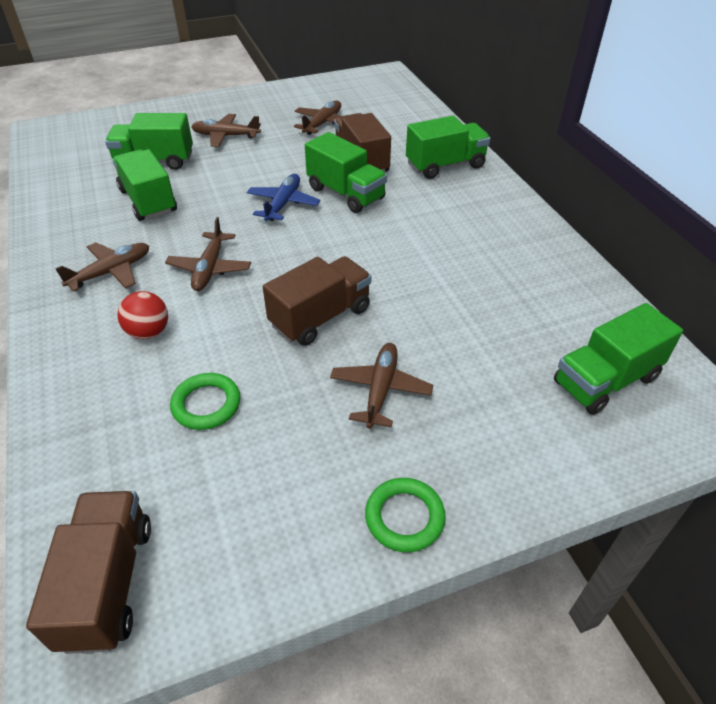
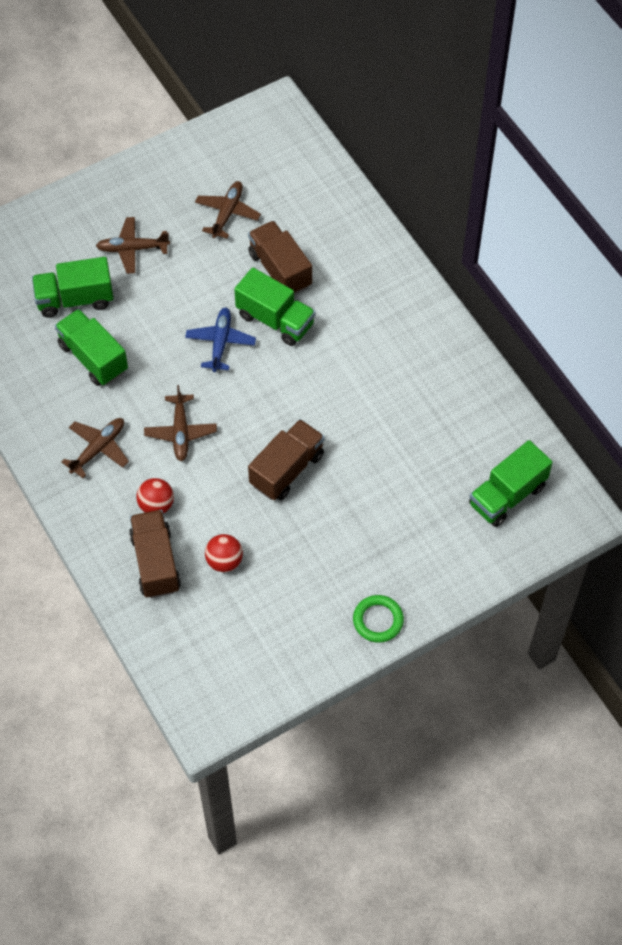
camera: 10 degrees left, 15 degrees up
(108, 583) = (208, 689): brown truck -> brown truck (155, 562)
(206, 404) = (224, 561): green ring -> red ball
(380, 389) = (346, 529): brown plane -> none
(445, 165) = (363, 264): green truck -> none

